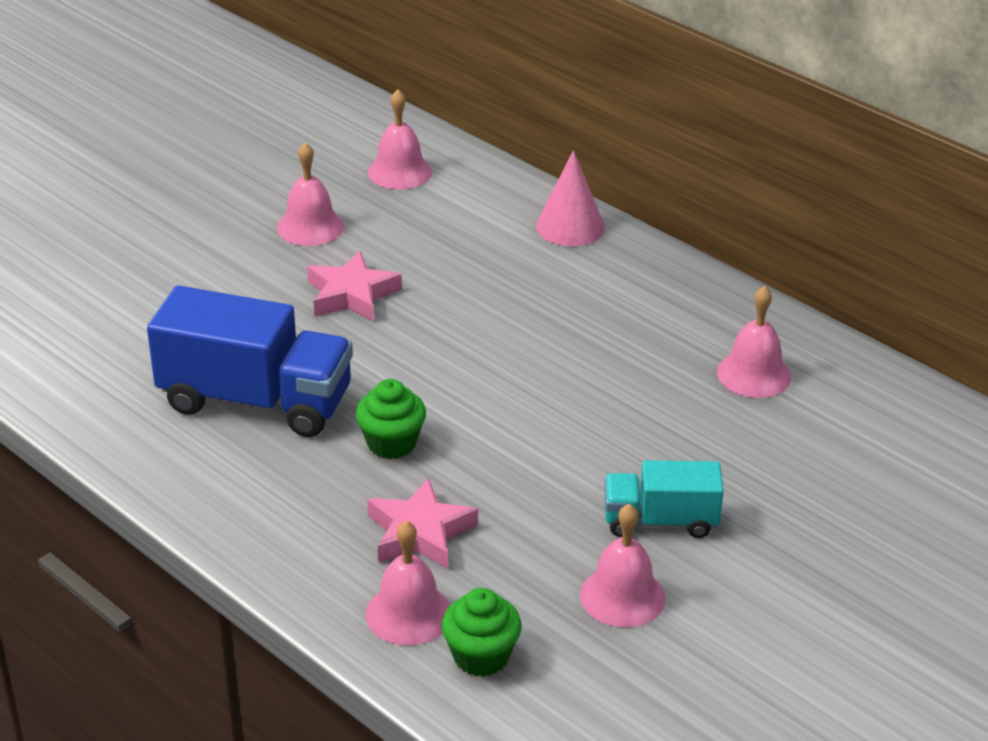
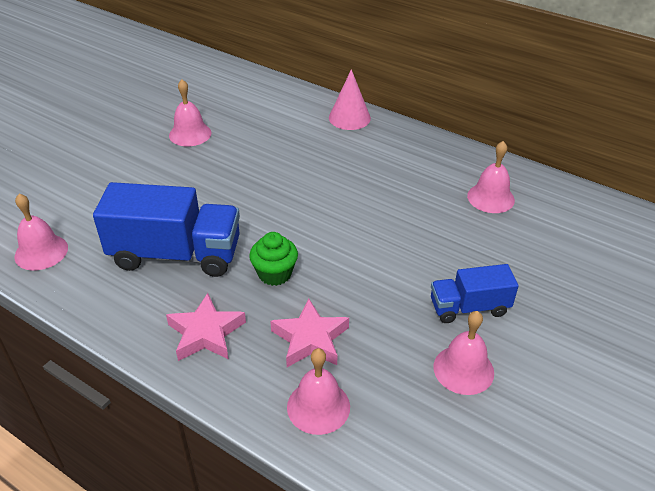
camera: 10 degrees left, 5 degrees up
(351, 294) = (225, 174): pink star -> pink star (206, 333)
(400, 172) = (238, 95): pink bell -> pink bell (41, 252)
(481, 656) = (380, 435): green cupcake -> none
(660, 521) = (469, 307): turquoise truck -> blue truck

